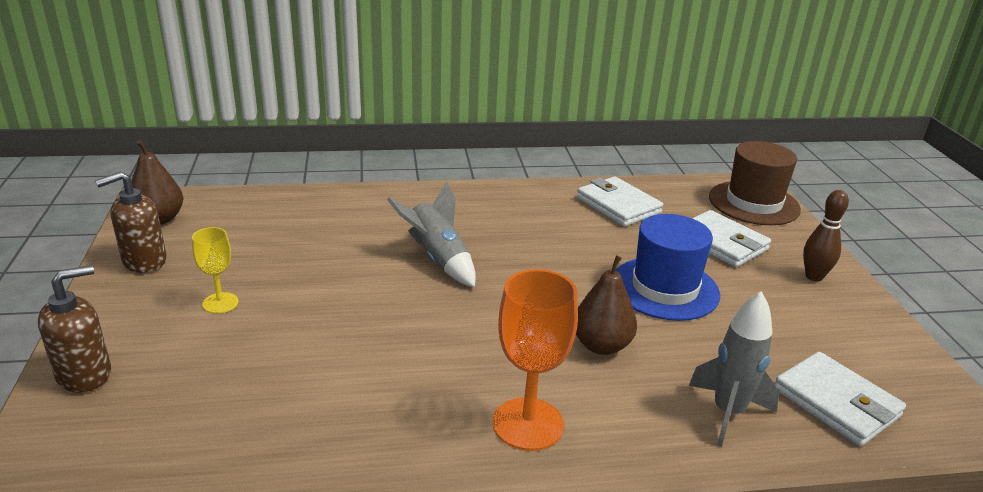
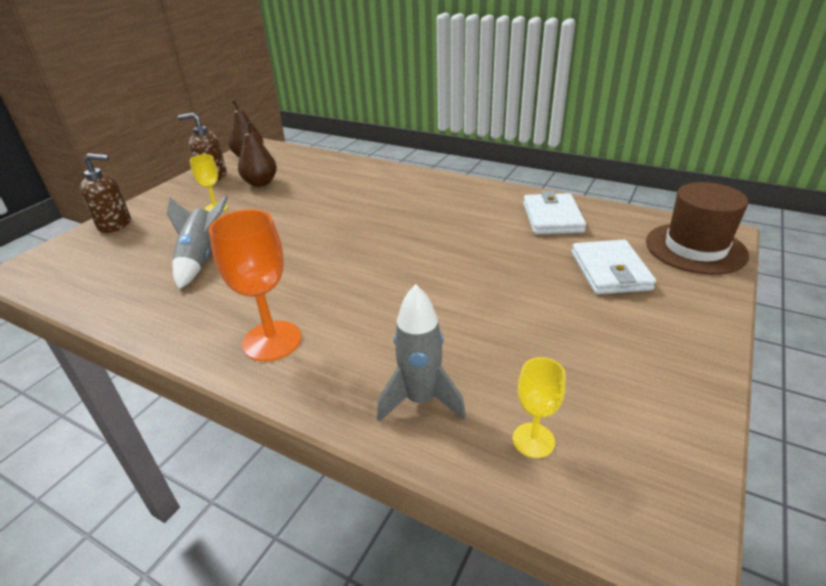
camera: 40 degrees right, 5 degrees up
(438, 259) = (364, 218): grey rocket -> grey rocket (201, 259)
(601, 345) = (393, 311): brown pear -> brown pear (260, 183)
(665, 288) = (504, 289): blue hat -> none
(814, 276) = (672, 328): brown bowling pin -> none
(836, 403) = (533, 440): white wallet -> yellow goblet

